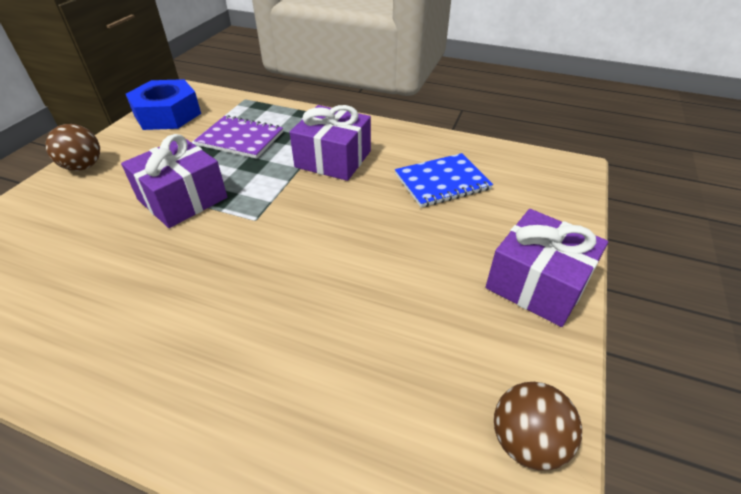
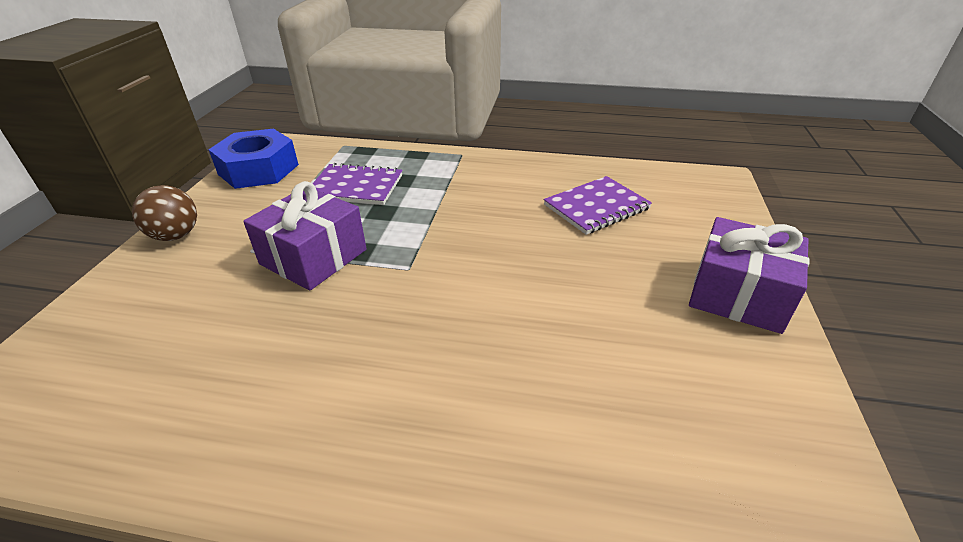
camera: 10 degrees left, 5 degrees down
(333, 159) = (470, 196): purple gift -> none
(442, 182) = (596, 207): blue notebook -> purple notebook
(526, 441) = (801, 454): brown ball -> none

